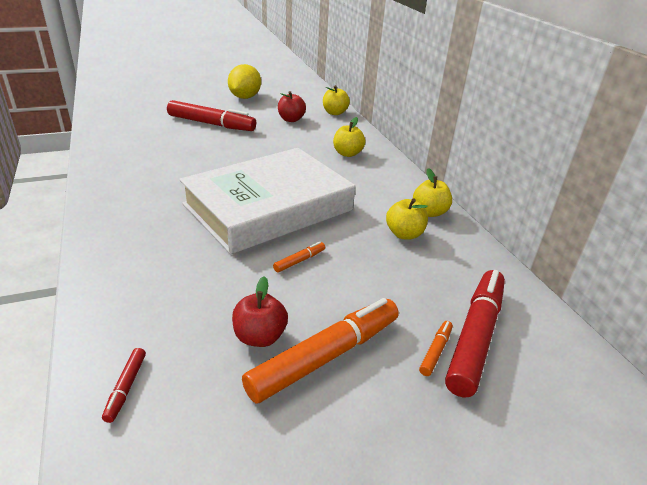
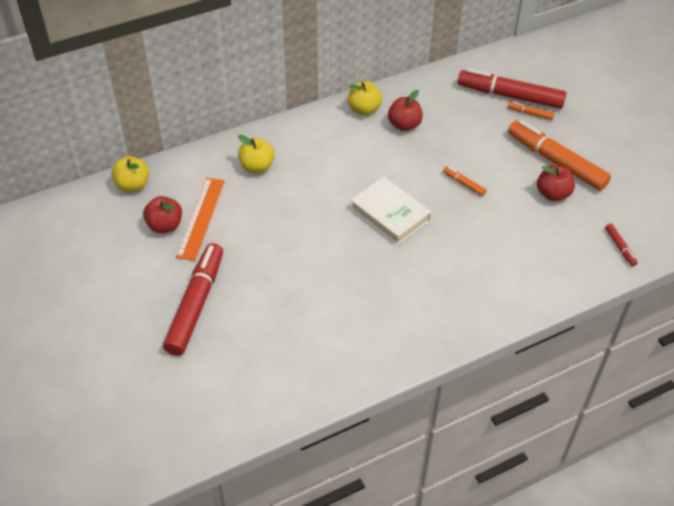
camera: 95 degrees left, 15 degrees up
(126, 388) = (620, 247): red marker -> red marker turned 75 degrees clockwise
(245, 97) = (84, 289): yellow lemon -> none
(268, 207) = (390, 214): white book -> white book, size x0.49
(294, 130) = (201, 218): none -> orange ruler
(404, 234) = (404, 125): yellow apple -> red apple

